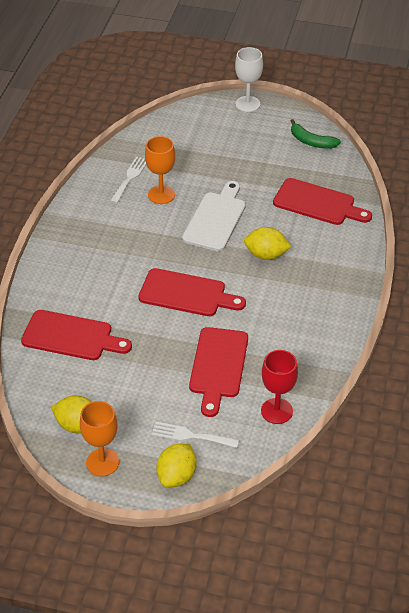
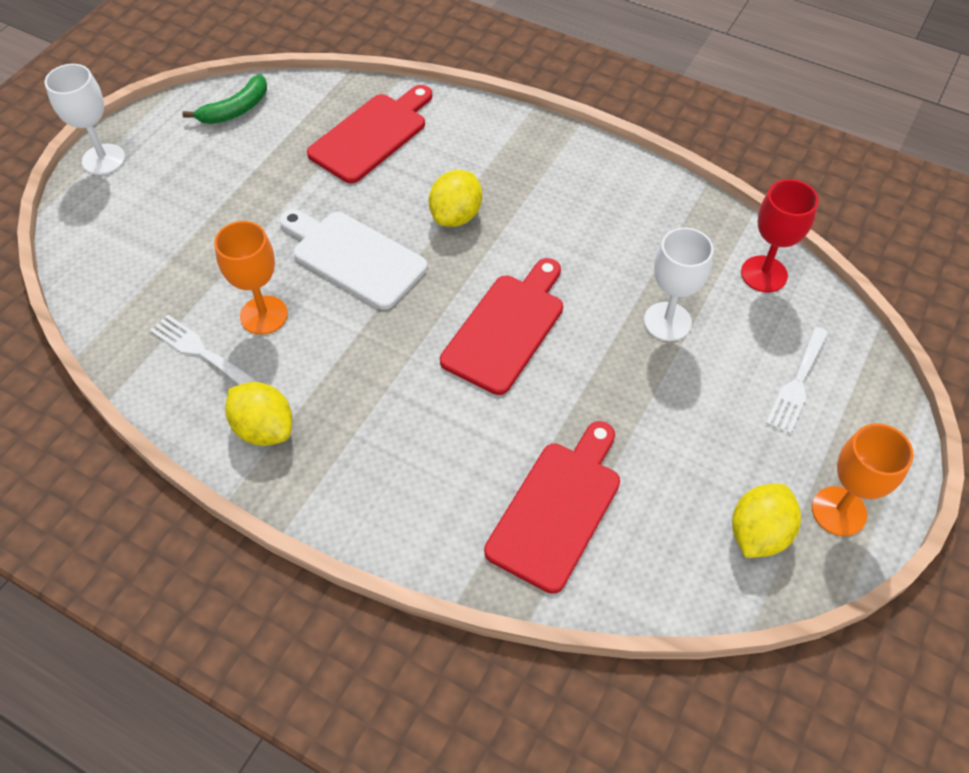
camera: 75 degrees left, 10 degrees up
(177, 476) = (872, 417): yellow lemon -> yellow lemon (264, 428)
(218, 366) = (667, 321): red cutting board -> white goblet

